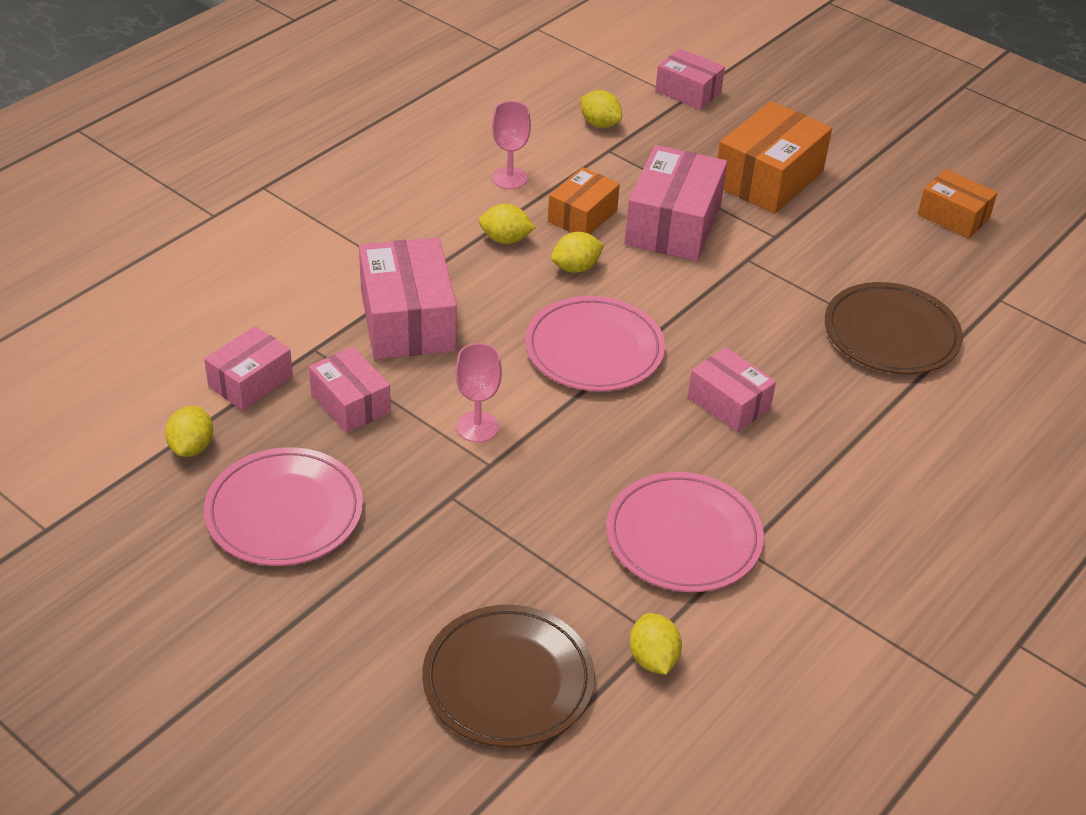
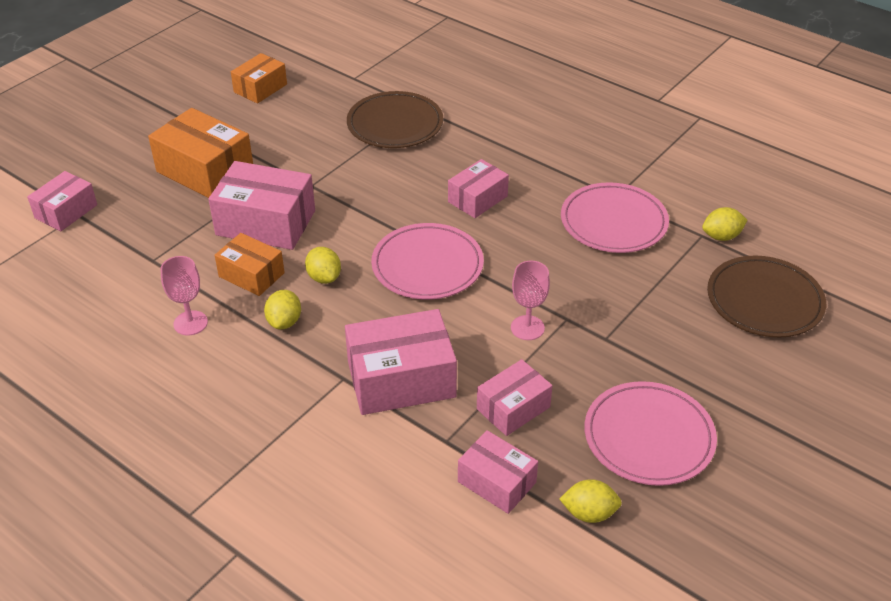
camera: 90 degrees left, 0 degrees up
(599, 124) = (109, 266): yellow lemon -> none

